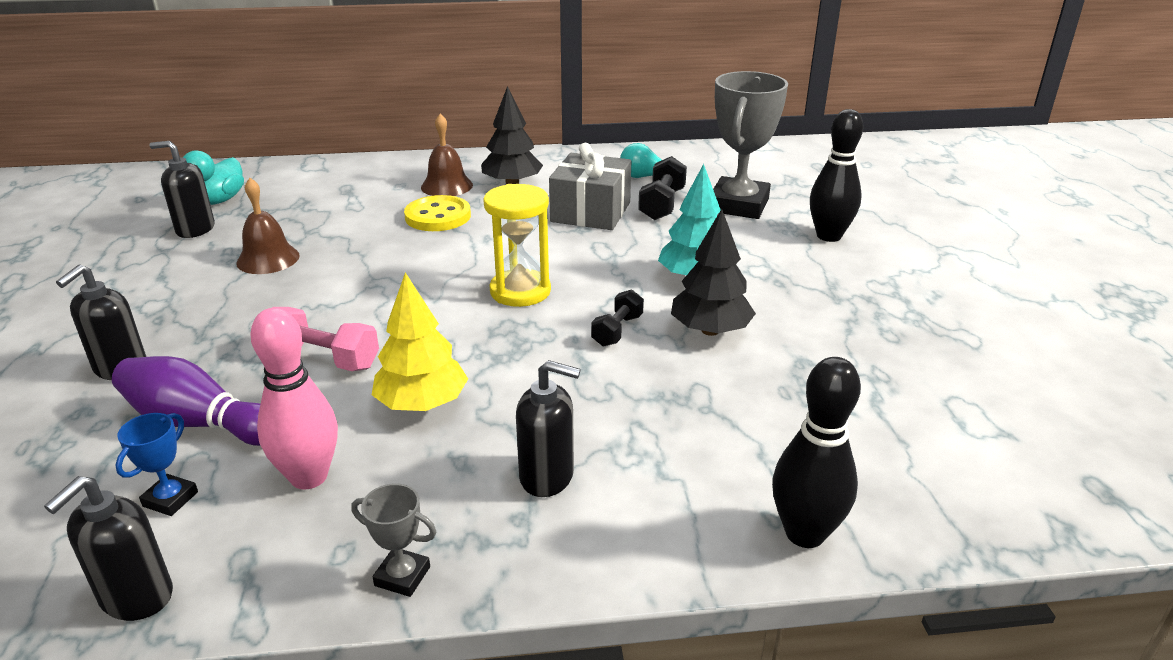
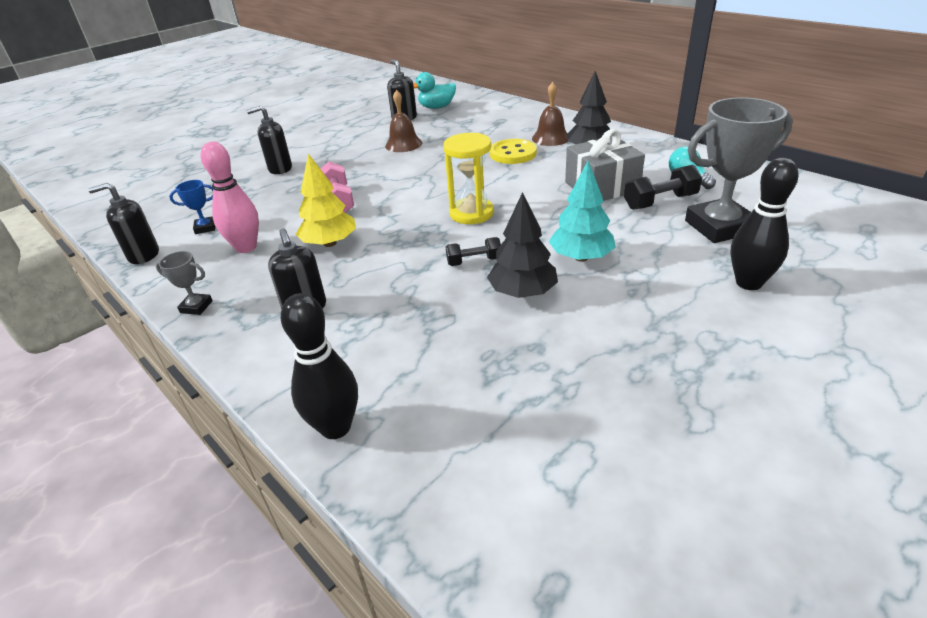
camera: 55 degrees right, 5 degrees up
(199, 423) = (260, 204): purple bowling pin -> none
(402, 576) = (196, 307): grey trophy -> grey trophy turned 60 degrees counterclockwise

